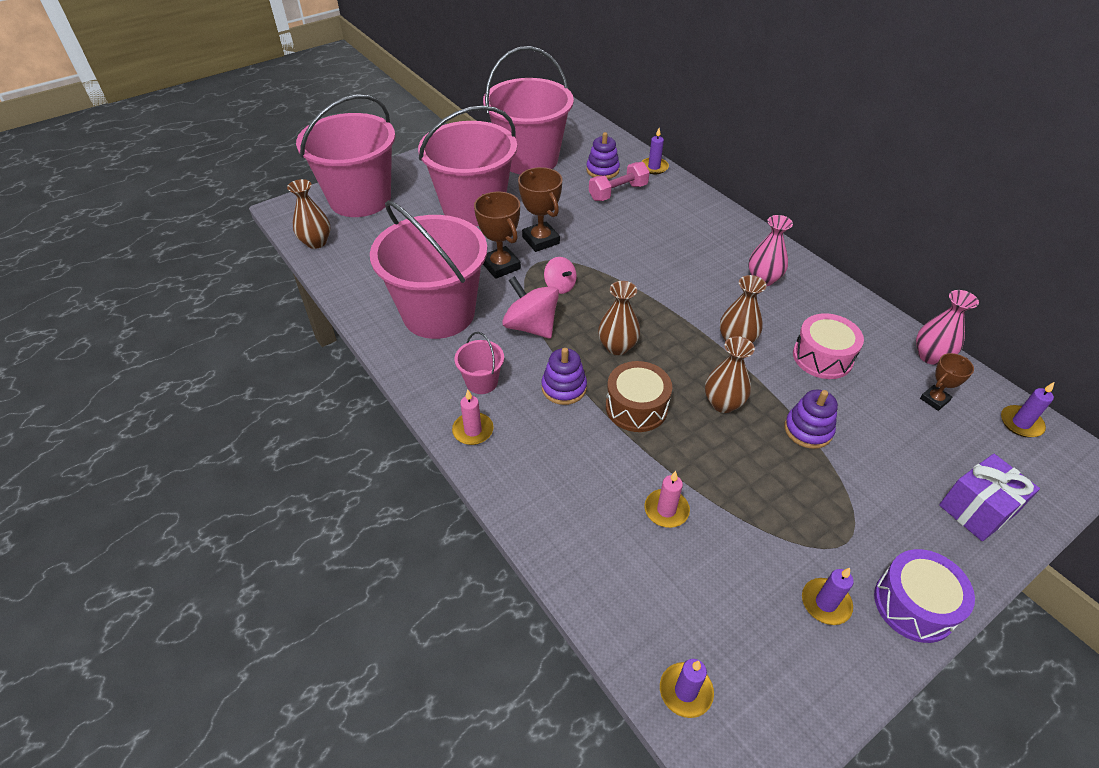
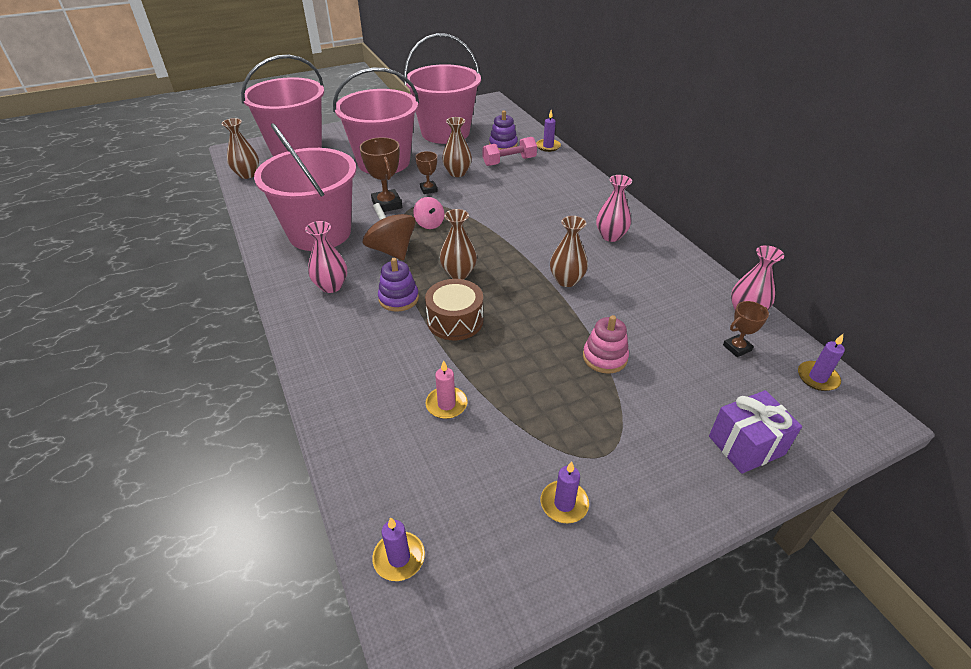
camera: 10 degrees right, 5 degrees down
(473, 430) = (307, 321): pink candle -> none
(481, 382) = (331, 286): pink bucket -> pink vase
(531, 326) = (392, 250): pink spinning top -> brown spinning top
(541, 240) = (428, 189): brown trophy -> brown trophy, size x0.60
(723, 403) = (534, 327): brown vase -> brown vase (457, 173)
(808, 430) = (604, 357): purple stacking toy -> pink stacking toy
(822, 357) = (641, 301): pink drum -> none
(914, 604) = (651, 519): purple drum -> none

